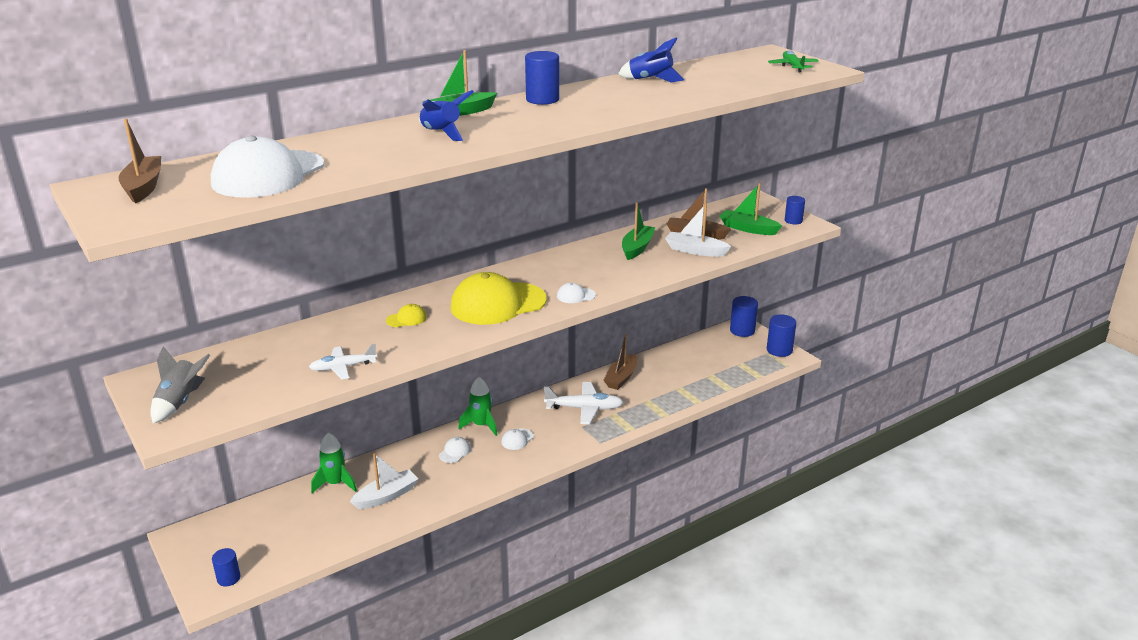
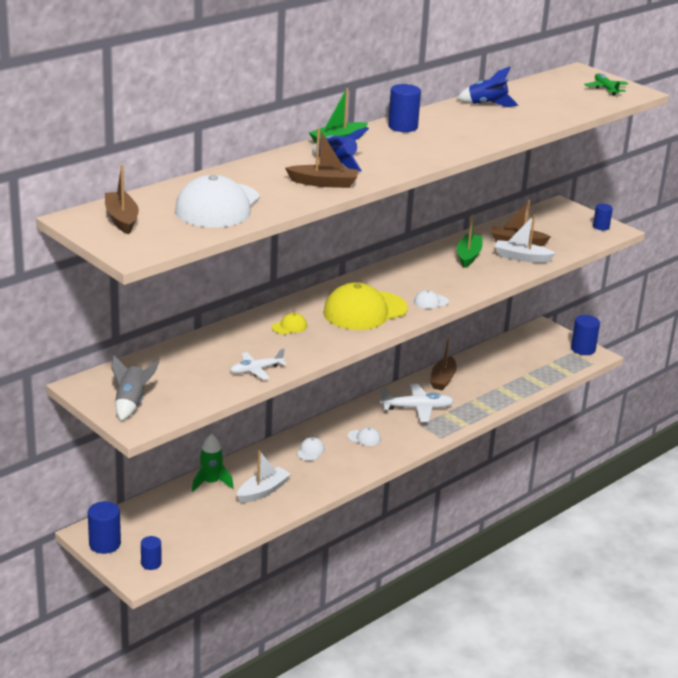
camera: 10 degrees left, 0 degrees up
(412, 153) = (324, 183): none -> brown boat
(481, 425) = (326, 427): green rocket -> none
(517, 439) = (364, 438): white cap -> white cap turned 105 degrees counterclockwise
(742, 331) = (544, 332): blue cylinder -> blue cylinder (105, 544)
(748, 229) = (562, 235): green boat -> none

